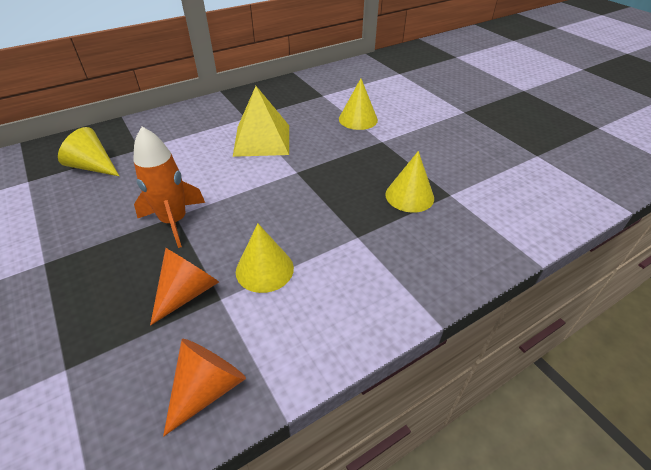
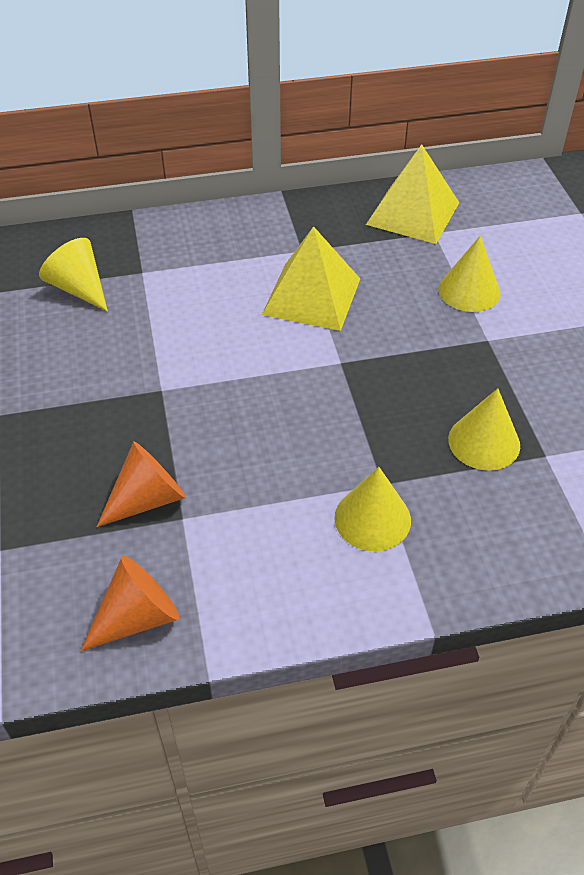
camera: 20 degrees right, 5 degrees up
(174, 221) = (158, 397): orange rocket -> none
(264, 269) = (246, 495): yellow cone -> yellow cone (372, 518)
(306, 88) = (413, 213): none -> yellow pyramid

